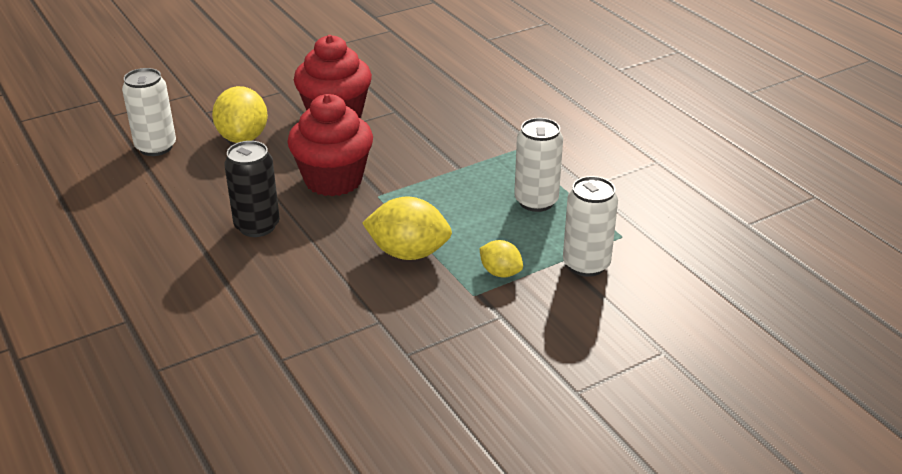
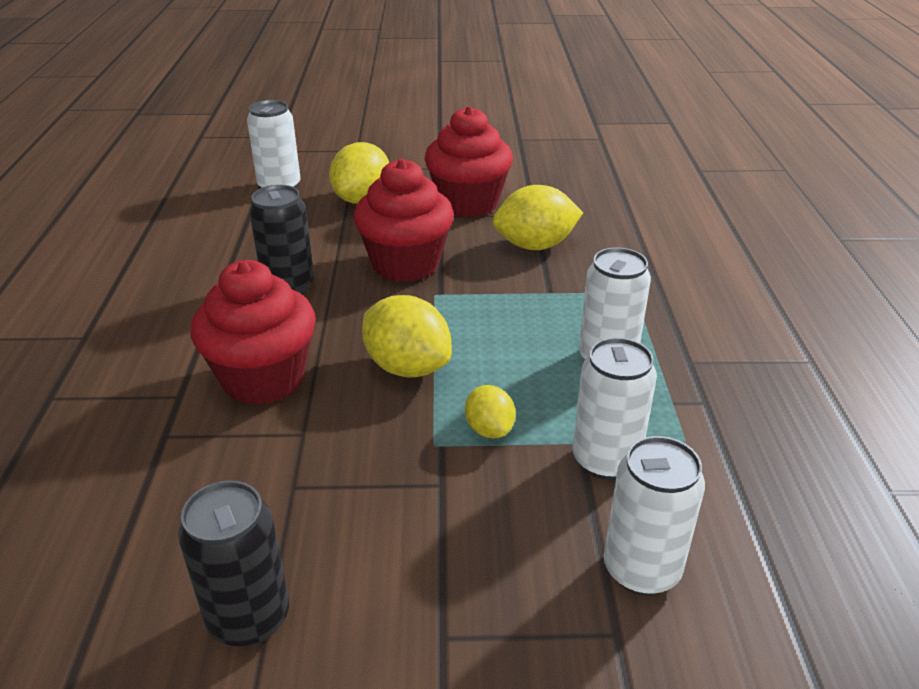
camera: 30 degrees right, 0 degrees up
(312, 297) = (263, 379): none -> red cupcake
(418, 136) = (535, 246): none -> yellow lemon
(456, 432) = (249, 618): none -> black can
(652, 315) = (641, 569): none -> white can

